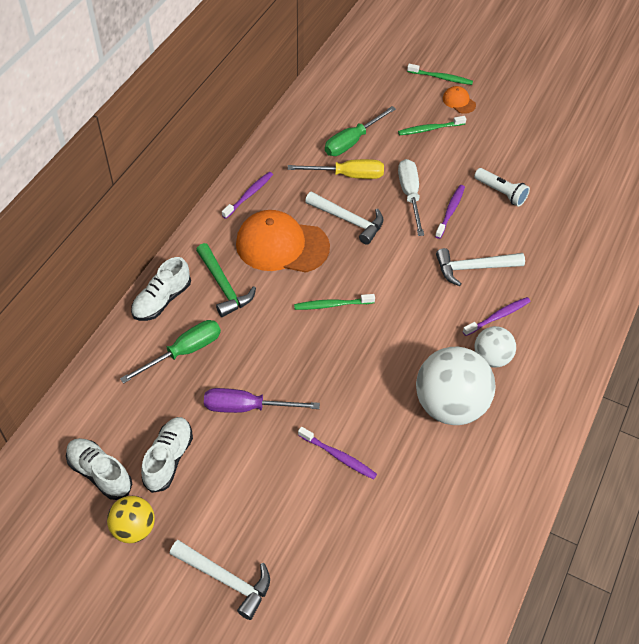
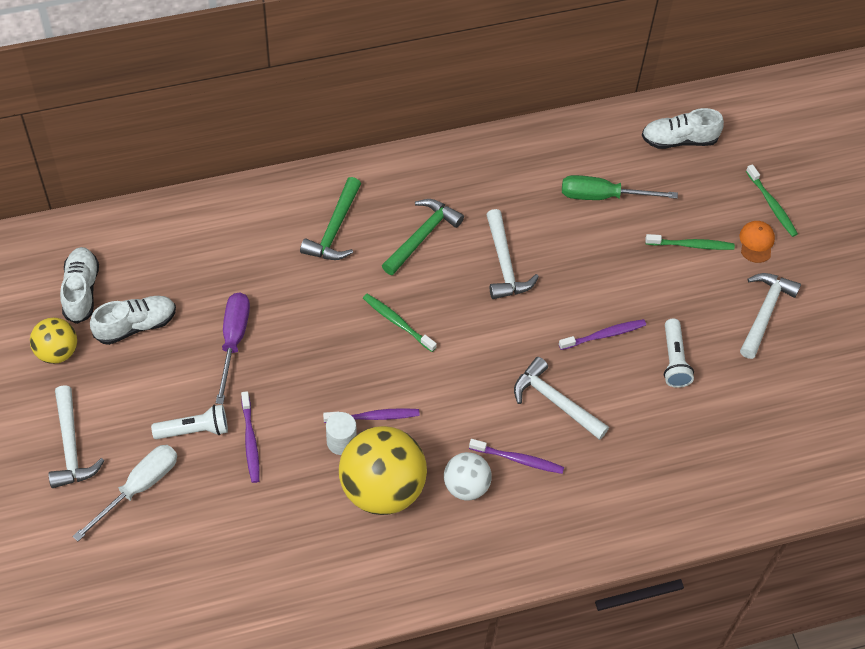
camera: 45 degrees right, 5 degrees up
(162, 300) = (276, 198): white shoe -> white shoe (679, 140)
(184, 352) = (242, 255): green screwdriver -> none
(247, 407) = (233, 341): purple screwdriver -> purple screwdriver turned 45 degrees clockwise
(249, 195) = (451, 168): purple toothbrush -> purple toothbrush (373, 417)
(282, 245) = (422, 236): orange cap -> green hammer
(294, 485) = (195, 430): none -> white flashlight
(348, 175) = (557, 224): yellow screwdriver -> none
(392, 402) = (341, 442): none -> white cylinder
(410, 195) = (588, 289): white screwdriver -> white screwdriver (139, 487)
(430, 129) = (691, 245): green toothbrush -> green toothbrush turned 150 degrees clockwise
(450, 405) = (382, 488): white ball -> yellow ball
(509, 132) = (764, 312): none -> white hammer

